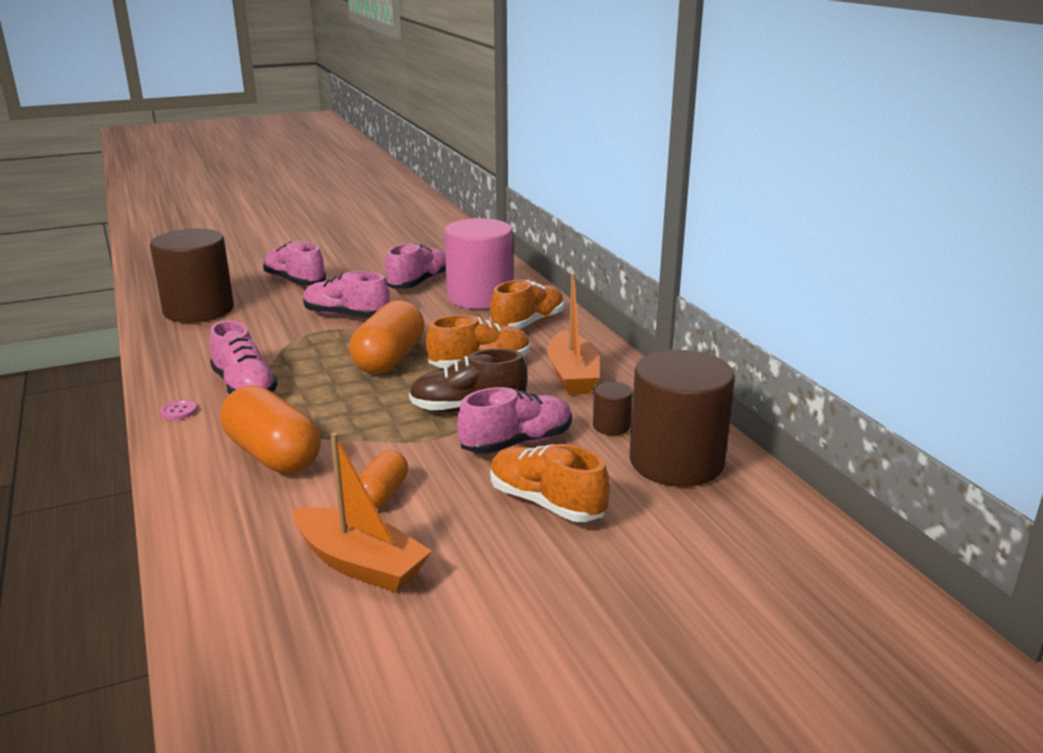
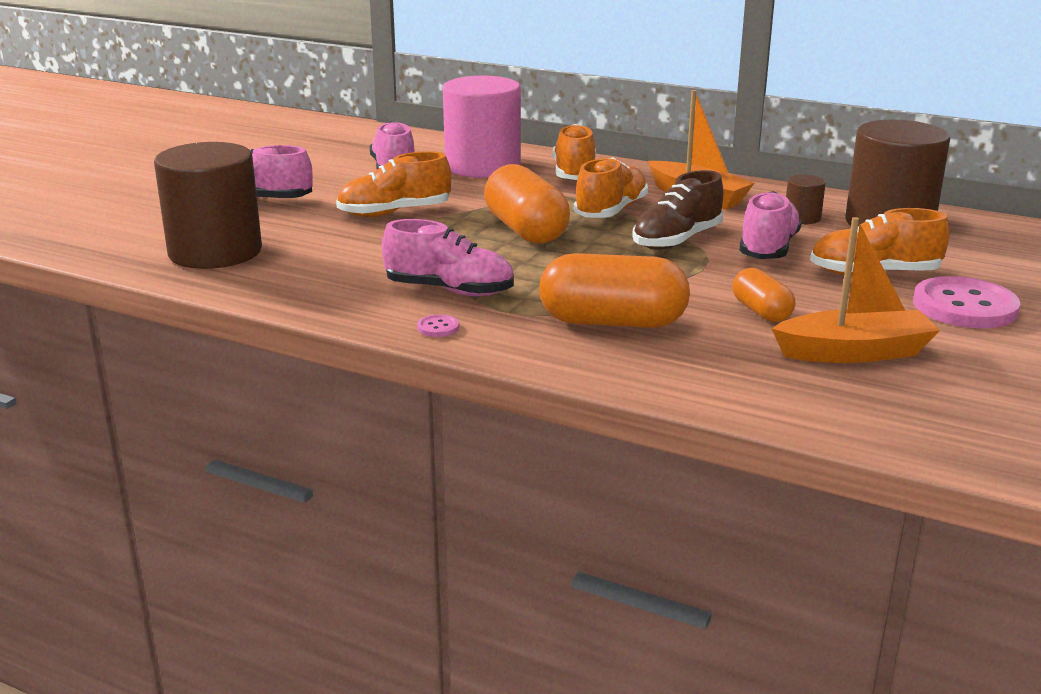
camera: 40 degrees left, 0 degrees up
(346, 316) = (394, 213): pink shoe -> orange shoe
(546, 571) = (964, 306): none -> pink button

